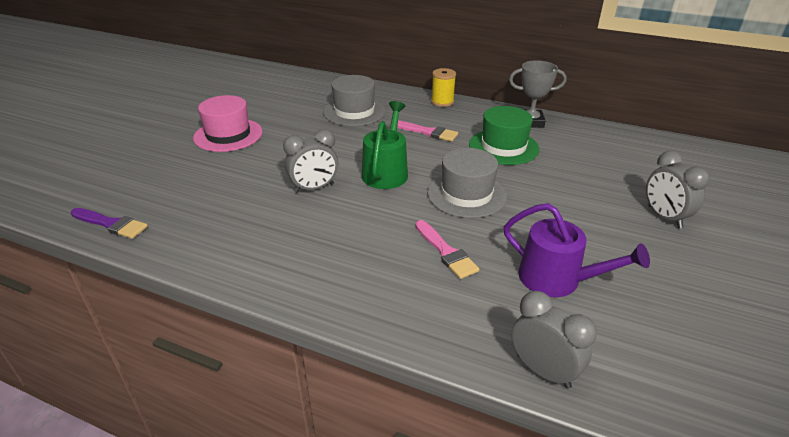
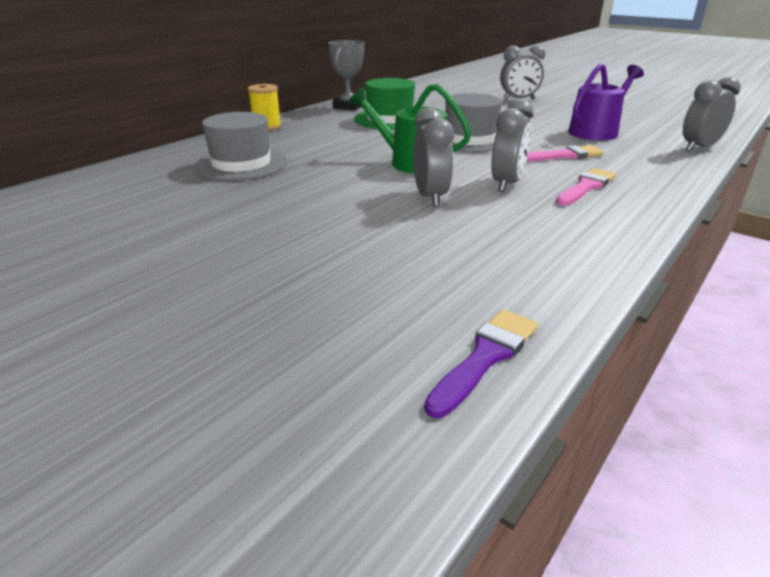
camera: 75 degrees left, 5 degrees down
(228, 135) = (222, 247): pink hat -> none
(352, 220) = (507, 184): none -> grey clock
(428, 132) = (334, 139): pink brush -> pink brush (586, 187)

